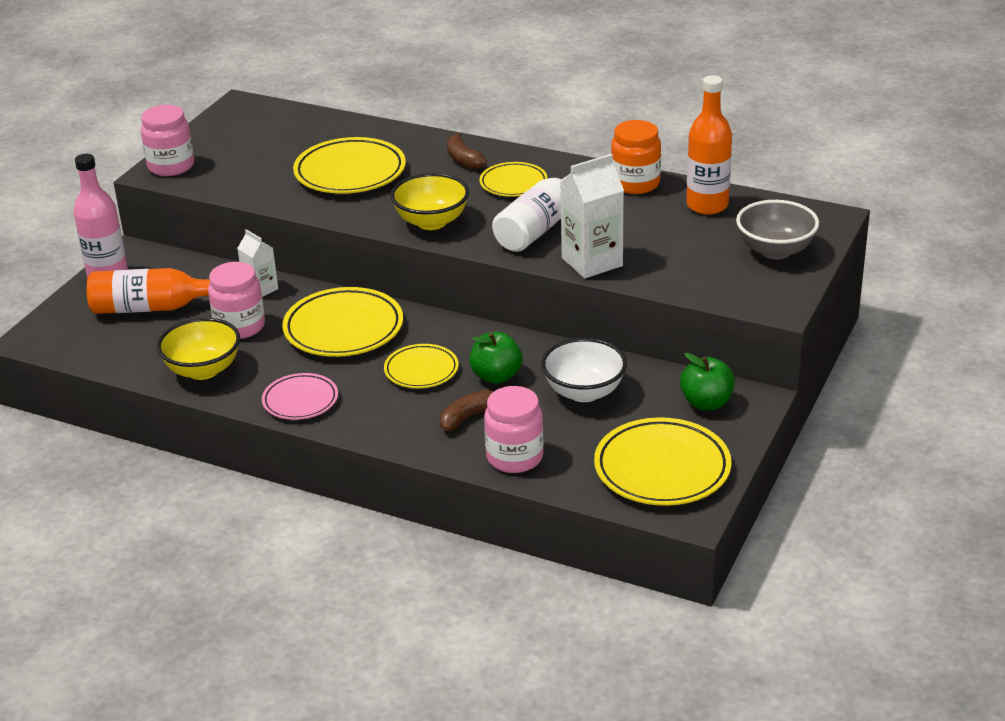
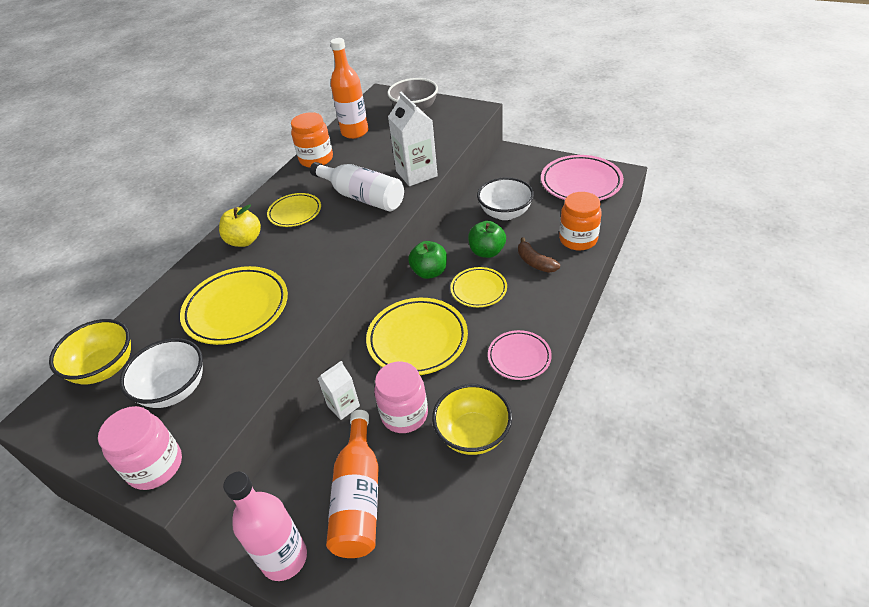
camera: 85 degrees left, 10 degrees up
(251, 159) = (174, 390): none -> white bowl
(431, 222) = (341, 252): yellow bowl -> yellow bowl (105, 368)
(463, 159) = (244, 241): brown banana -> yellow apple
(514, 457) = (578, 239): pink jar -> orange jar
(662, 469) = (581, 183): yellow plate -> pink plate
(706, 403) = (515, 168): green apple -> green apple (429, 272)

